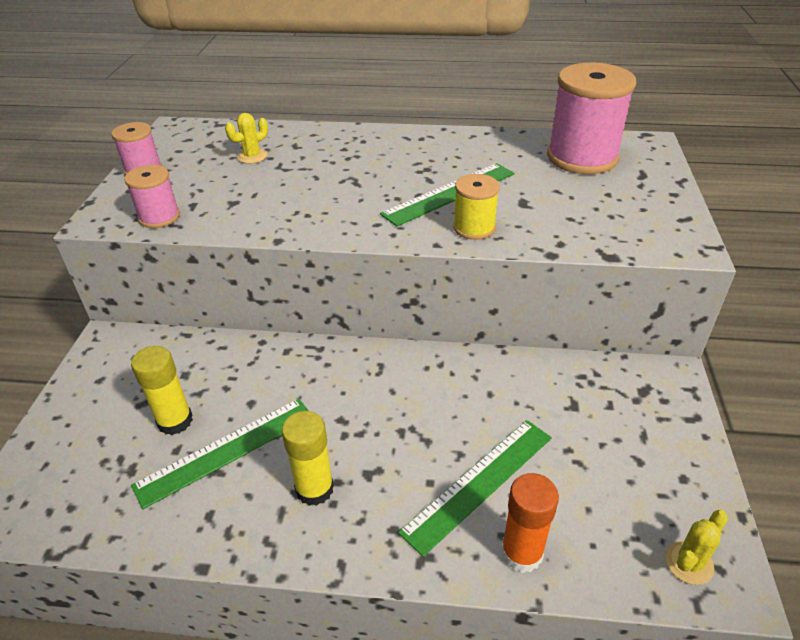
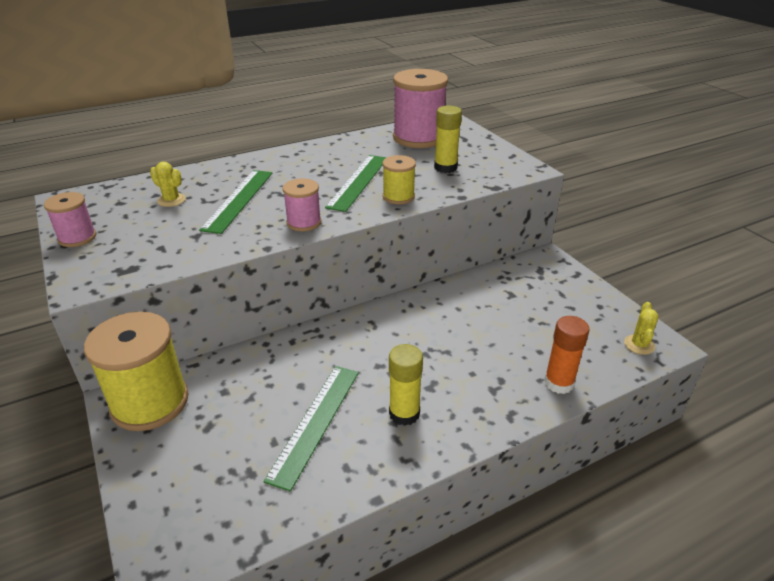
camera: 35 degrees left, 5 degrees down
(122, 355) = (150, 402): none -> yellow spool
(159, 217) = (141, 265): pink spool -> pink spool (304, 222)
(175, 421) = (252, 424): yellow glue stick -> yellow glue stick (445, 168)
(252, 156) = (171, 200): yellow cactus -> yellow cactus turned 75 degrees counterclockwise
(479, 483) = (500, 359): green ruler -> green ruler (238, 200)

